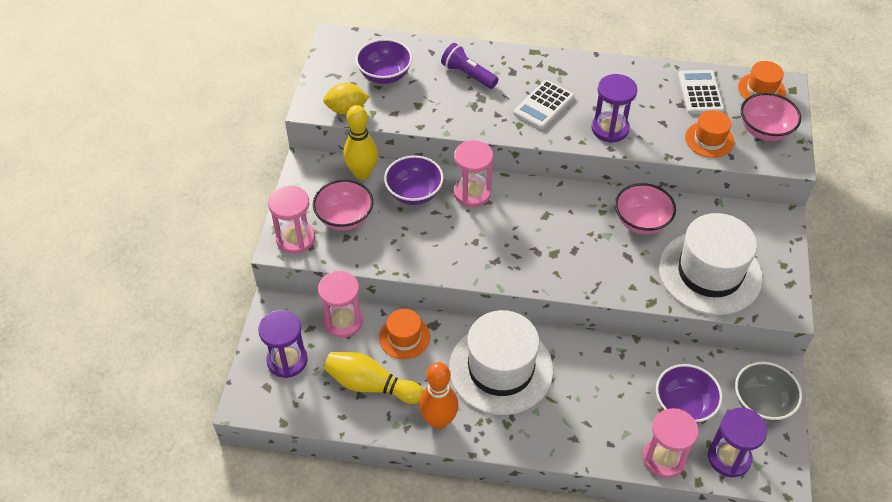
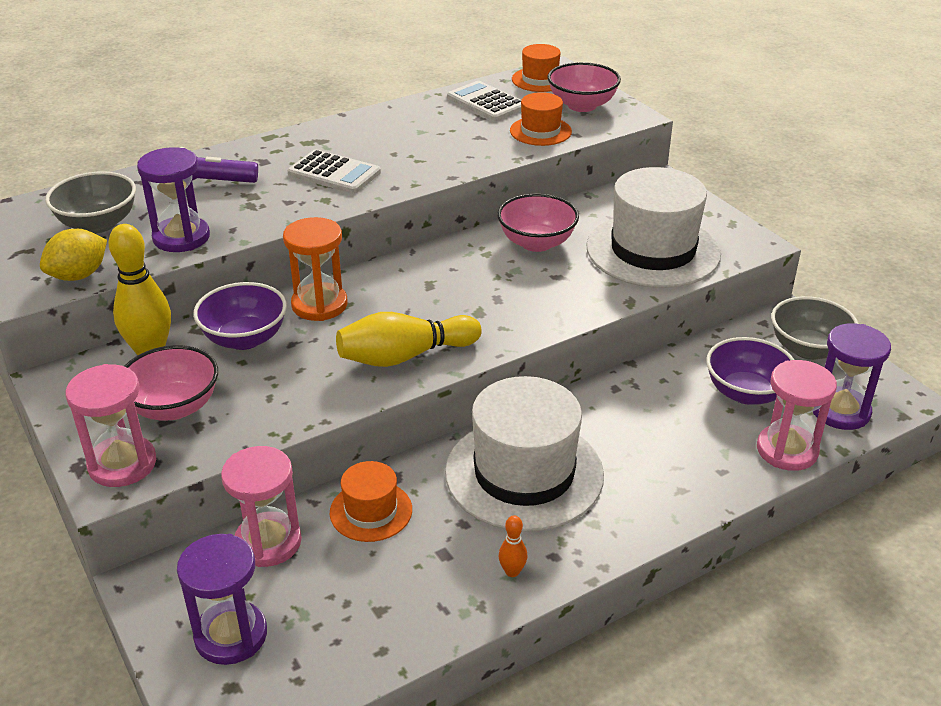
camera: 40 degrees left, 15 degrees down
(371, 385) = (382, 589): yellow bowling pin -> yellow bowling pin (405, 356)
(385, 75) = (98, 224): purple bowl -> grey bowl
(439, 420) = (512, 571): orange bowling pin -> orange bowling pin, size x0.46
(472, 193) = (319, 305): pink hourglass -> orange hourglass
(543, 105) = (334, 173): white calculator -> white calculator turned 60 degrees counterclockwise
(610, 129) = (431, 163): purple hourglass -> purple hourglass (181, 237)

